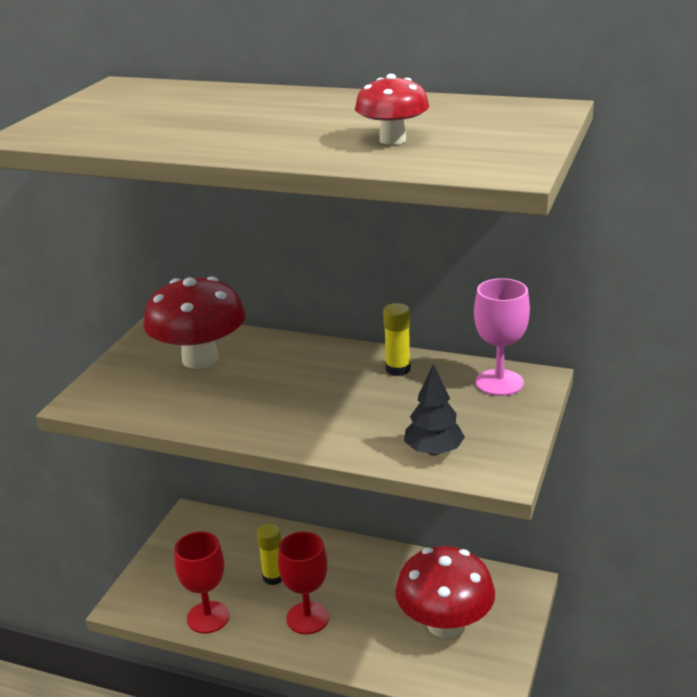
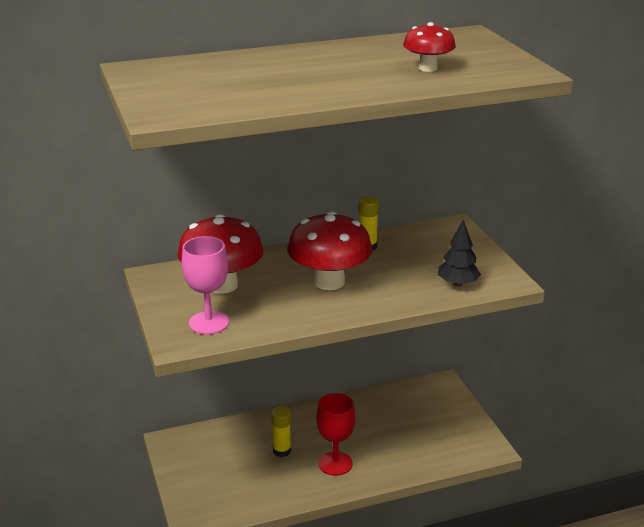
camera: 40 degrees left, 0 degrees up
(208, 617) = (267, 496): red goblet -> none
(445, 624) = (423, 426): red mushroom -> red mushroom (329, 282)
(499, 383) = (438, 234): pink goblet -> pink goblet (209, 323)

